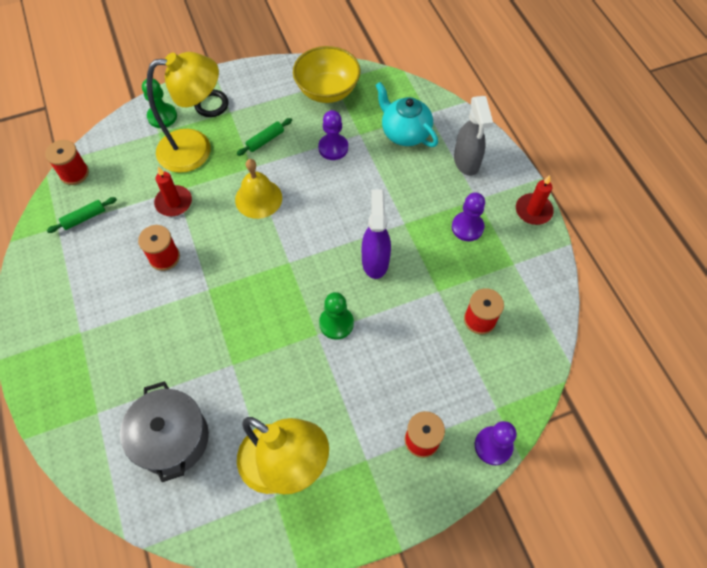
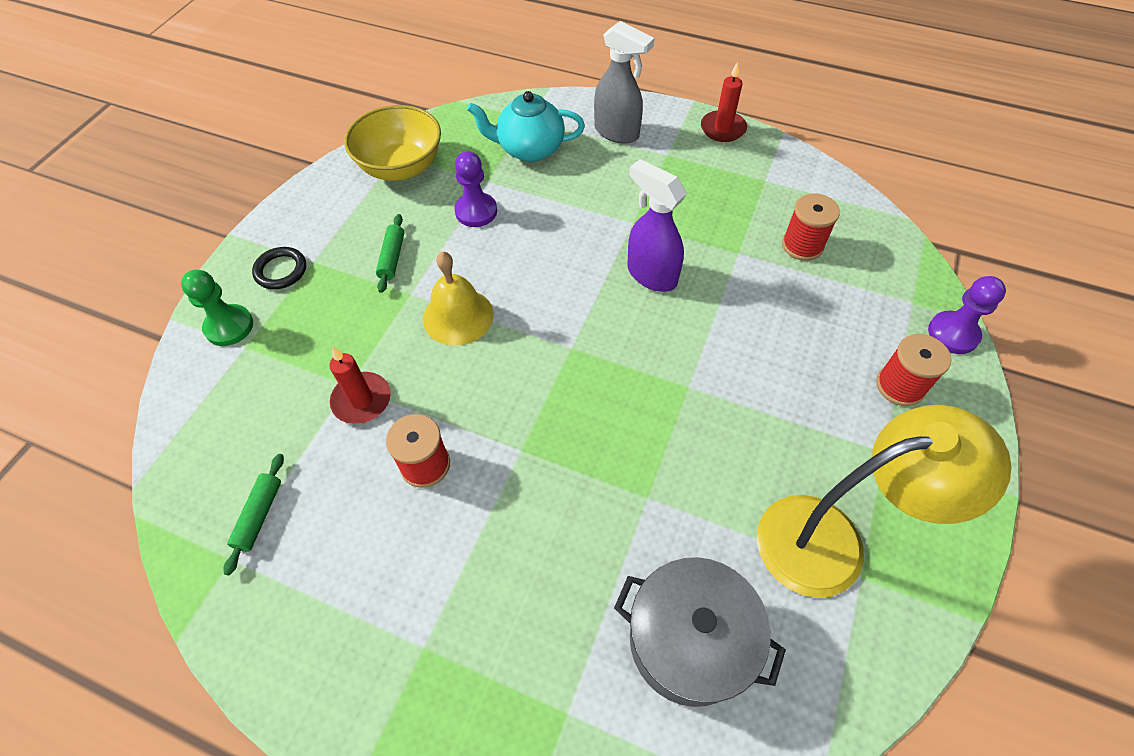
camera: 45 degrees left, 5 degrees down
(74, 173) = (178, 479): red spool -> none
(196, 149) = (318, 326): yellow lamp -> none
(336, 323) = (692, 360): green pawn -> none
(467, 227) = (690, 182): purple pawn -> none

